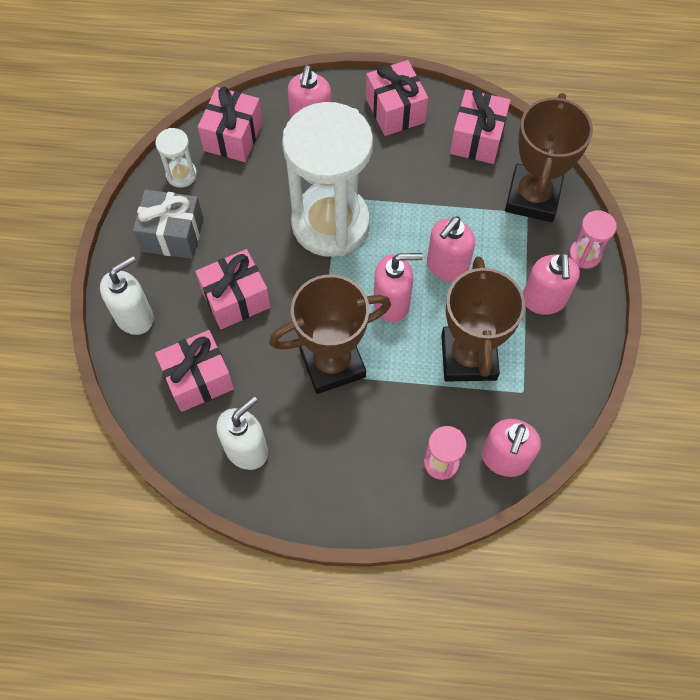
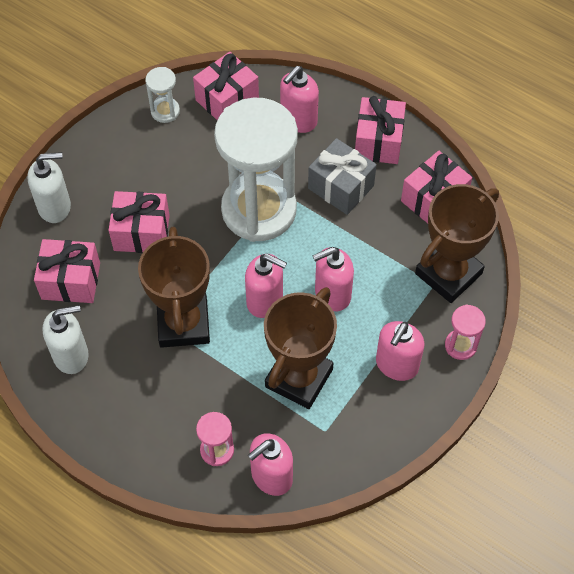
camera: 30 degrees right, 5 degrees down
(172, 235) = (126, 156): grey gift -> grey gift (341, 187)
(332, 363) = (183, 323): brown trophy -> brown trophy turned 75 degrees clockwise

